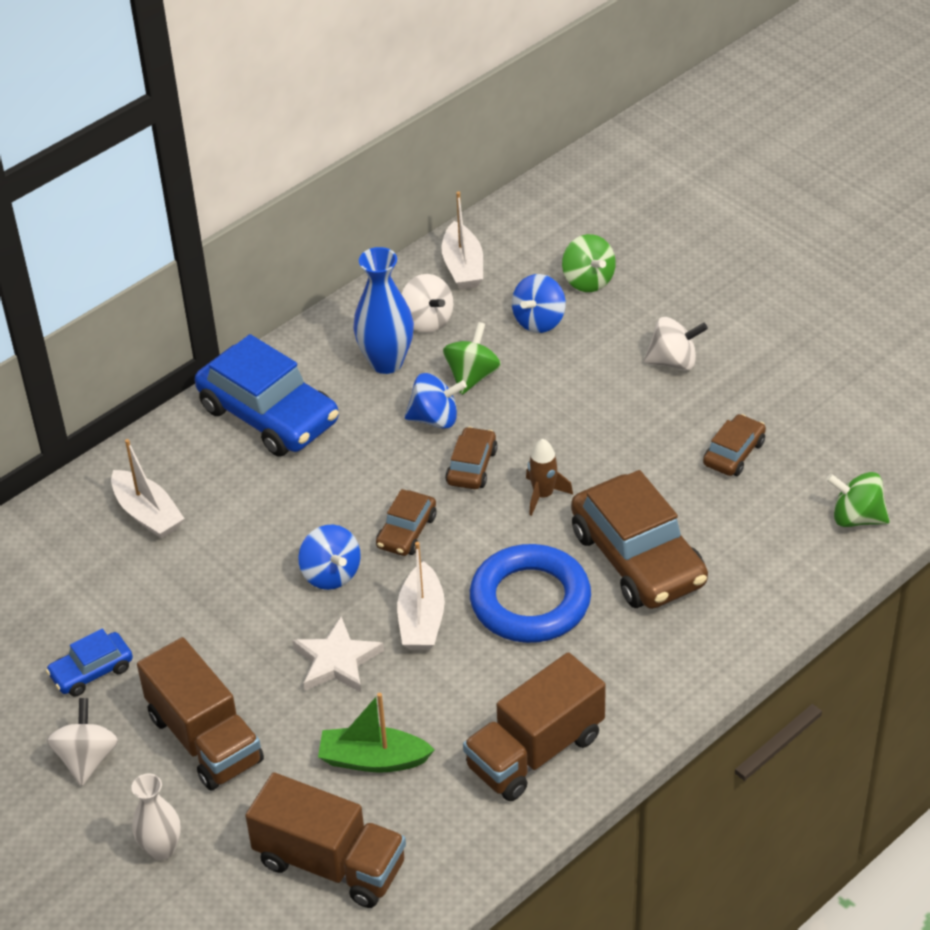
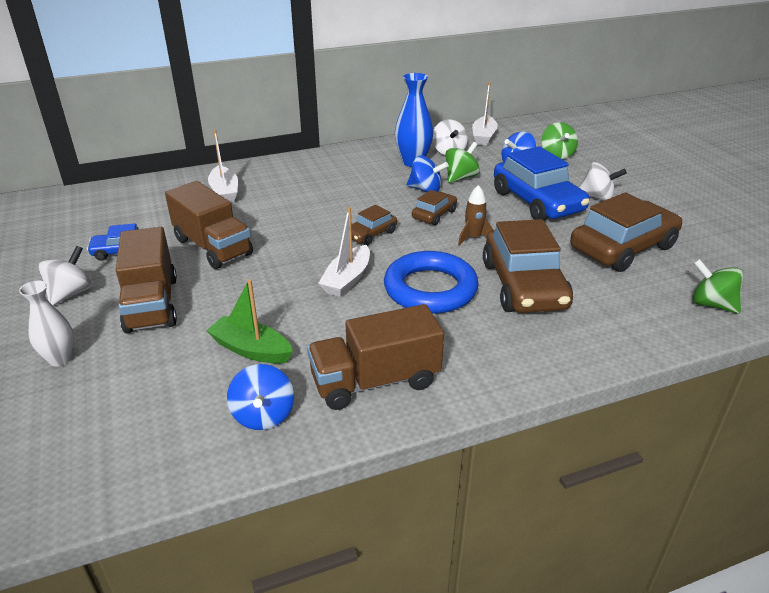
camera: 20 degrees right, 10 degrees down
(269, 414) = (329, 168): blue car -> blue car (537, 202)
(330, 863) = (163, 408): brown truck -> brown truck (213, 247)
(331, 574) = (306, 242): blue spinning top -> blue spinning top (263, 415)
(337, 661) = (273, 286): white star -> none
(733, 453) = (622, 248): brown car -> brown car, size x2.02

